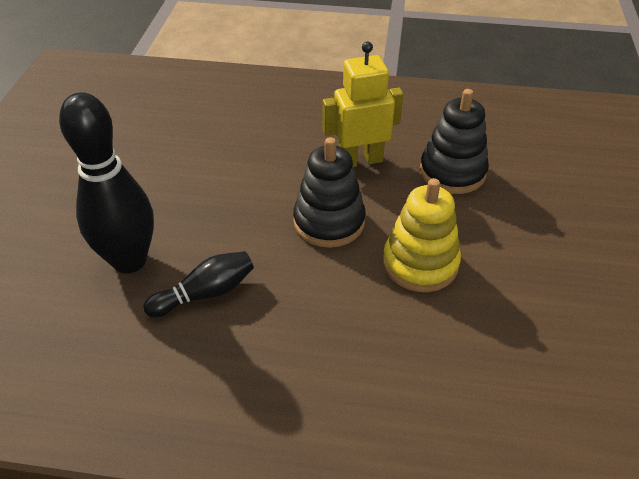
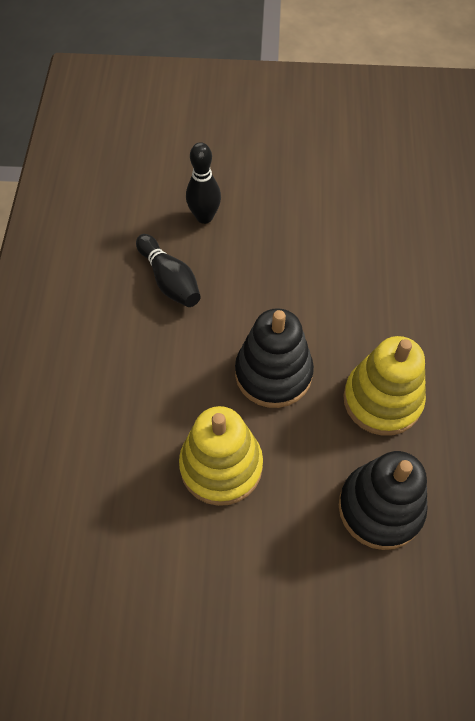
camera: 85 degrees right, 15 degrees up
(129, 260) = (204, 217): black bowling pin -> black bowling pin, size x0.55
(360, 160) = (382, 400): yellow robot -> yellow stacking toy

